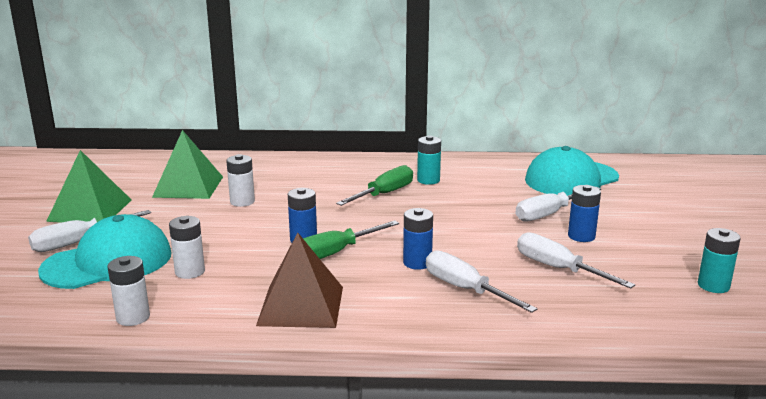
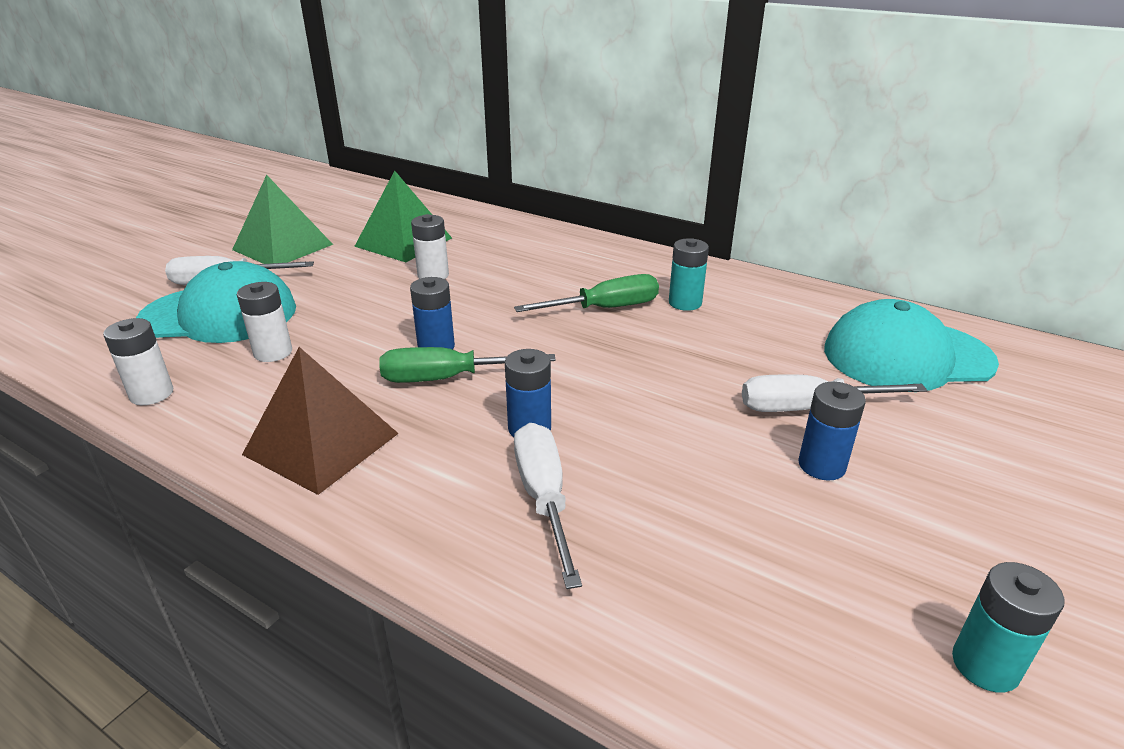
camera: 30 degrees right, 10 degrees up
(558, 268) = (721, 513): white screwdriver -> none

